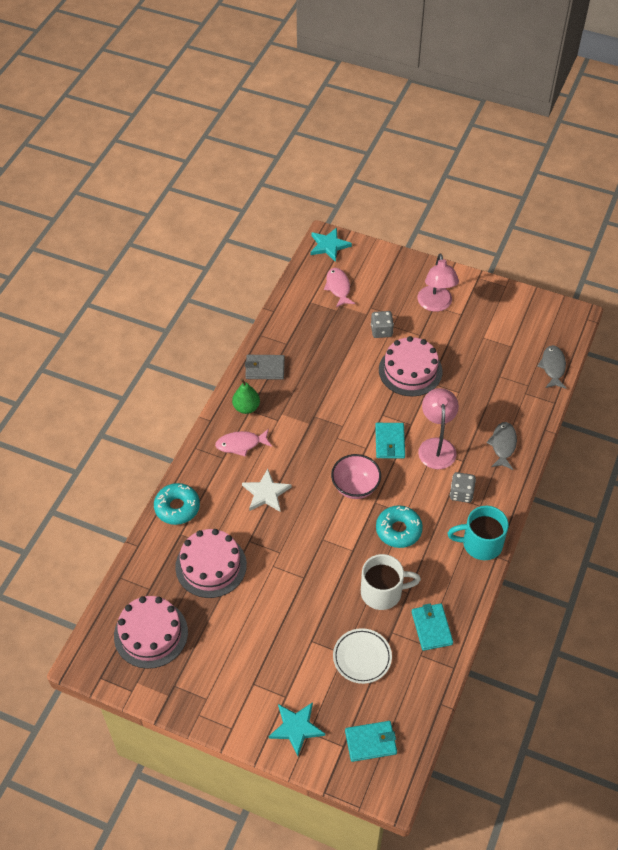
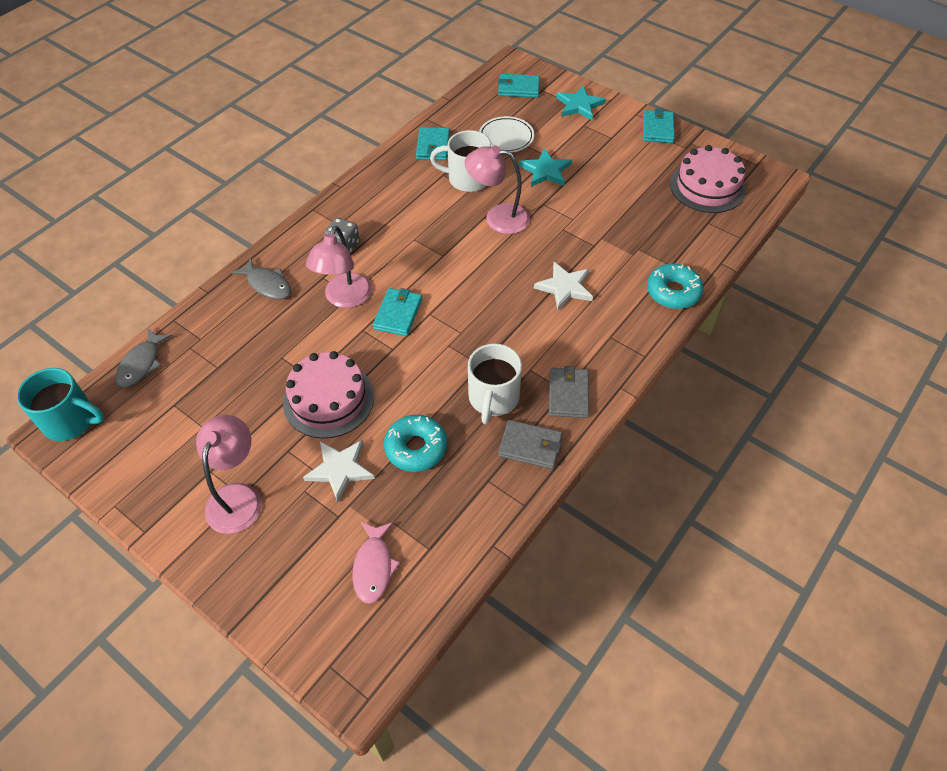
camera: 165 degrees left, 0 degrees up
(206, 708) = (657, 129): none -> turquoise wallet
(211, 566) = (640, 230): pink cake -> none
(241, 444) = (584, 348): pink fish -> none
(246, 407) = (568, 394): green pear -> grey wallet
(298, 394) = (493, 398): none -> white mug
(329, 245) = (355, 667): turquoise star -> turquoise star (545, 171)
(340, 552) = (498, 217): none -> pink lamp
(355, 487) = (459, 274): pink bowl -> none
(381, 331) = (340, 469): grey dice -> white star
(398, 530) = (428, 225): turquoise donut -> turquoise donut (416, 448)
(480, 543) = (350, 199): turquoise mug -> turquoise mug (71, 421)
(503, 445) = (267, 284): grey fish -> grey fish turned 75 degrees counterclockwise

